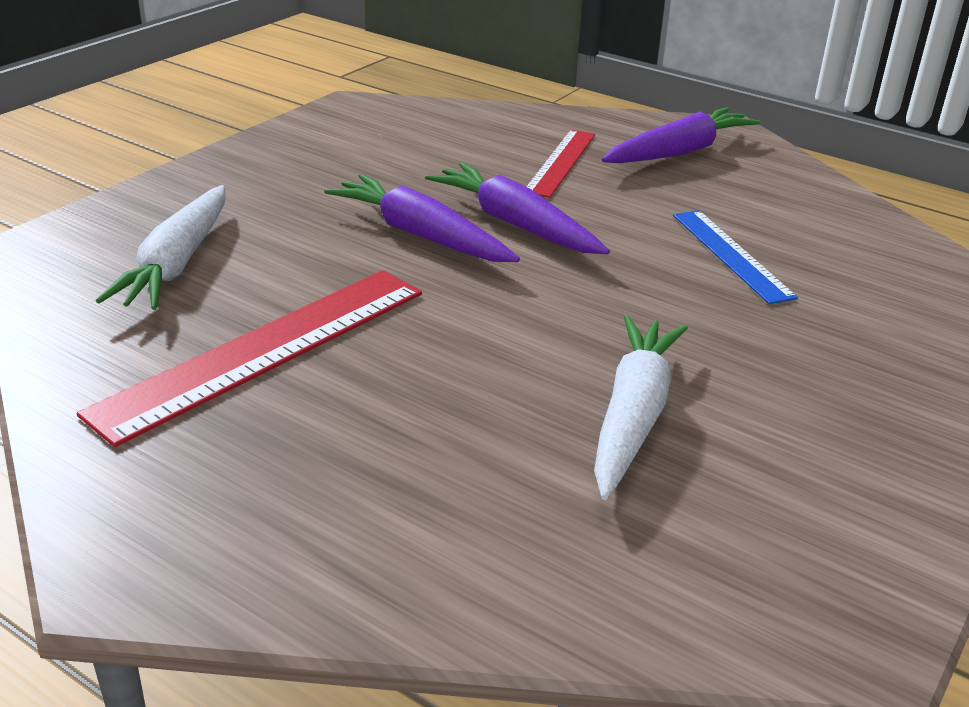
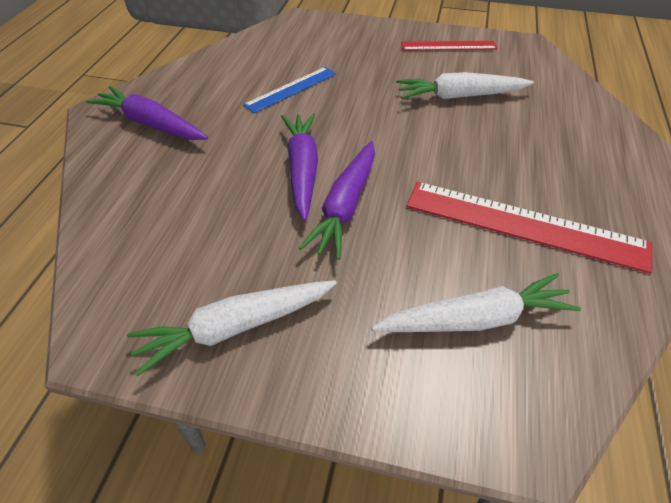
camera: 110 degrees left, 15 degrees up
(309, 152) = (235, 327): none -> white carrot
(515, 224) = (302, 169): purple carrot -> purple carrot turned 150 degrees clockwise
(561, 162) = (191, 171): red ruler -> red ruler (448, 46)

